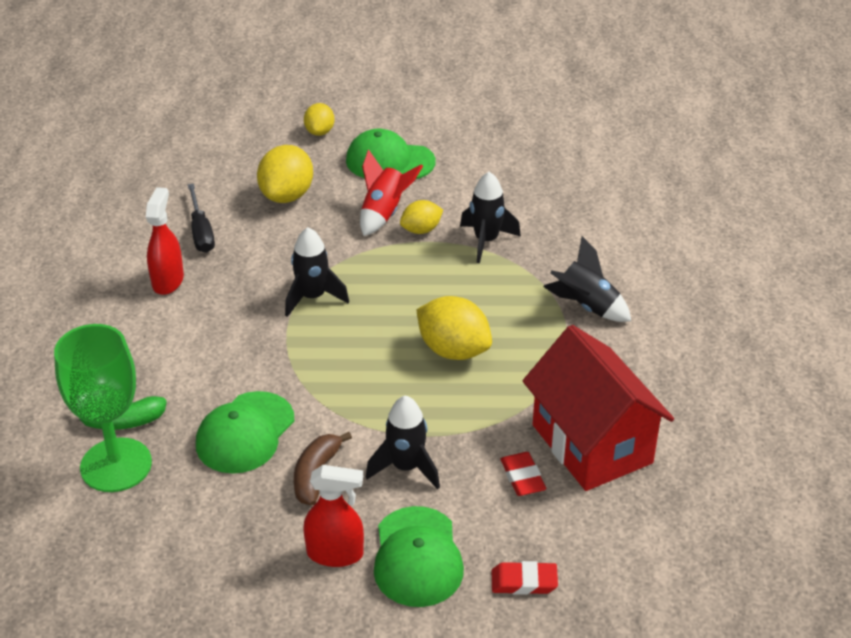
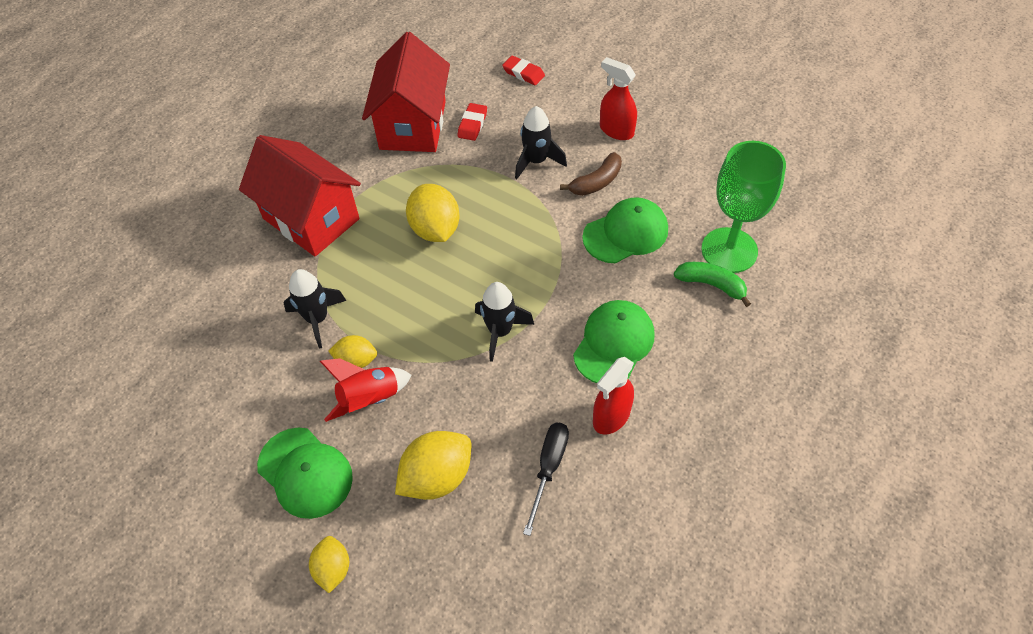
camera: 145 degrees left, 15 degrees up
(319, 132) = (333, 569): yellow lemon -> yellow lemon turned 45 degrees counterclockwise
(417, 557) = (570, 109): green cap -> green cap (614, 343)
(586, 307) = (311, 219): black rocket -> red house

